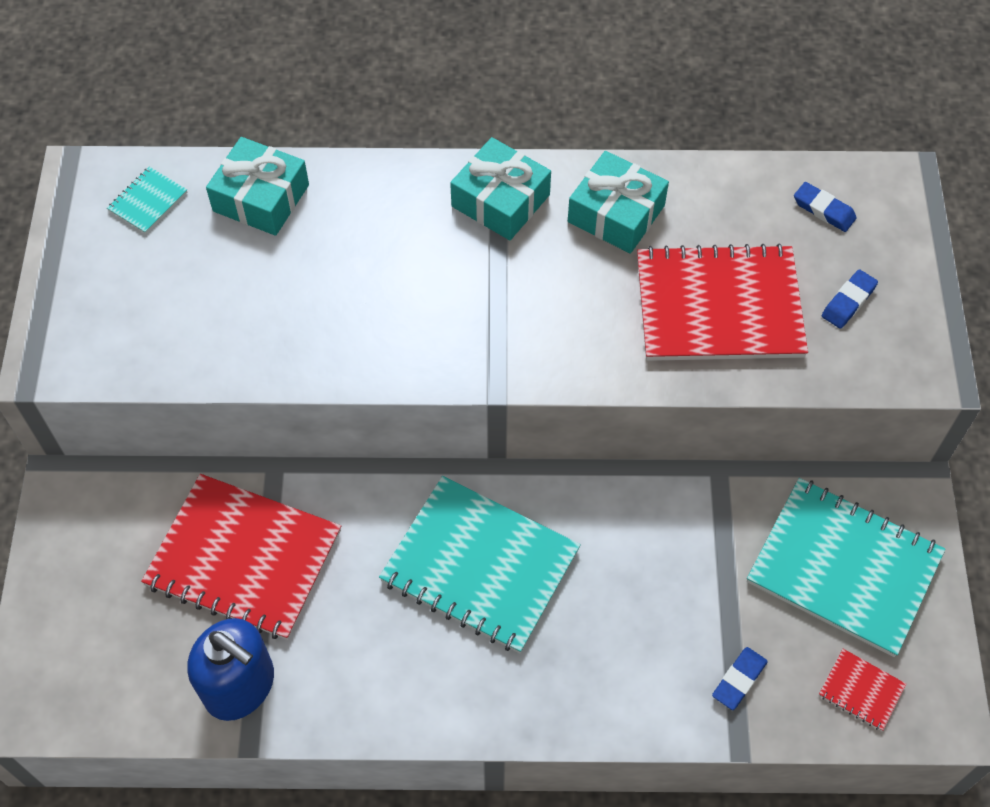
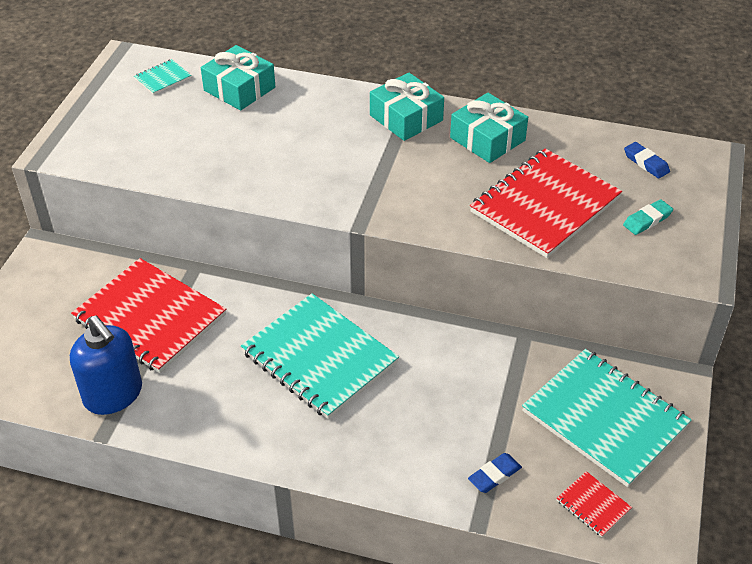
camera: 15 degrees right, 15 degrees down
(719, 307) = (545, 205): red notebook -> red notebook turned 60 degrees counterclockwise
(848, 302) = (647, 220): blue eraser -> turquoise eraser

